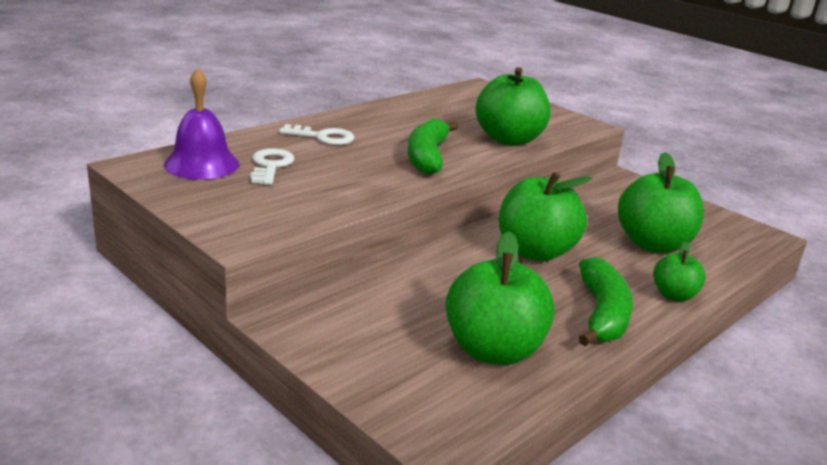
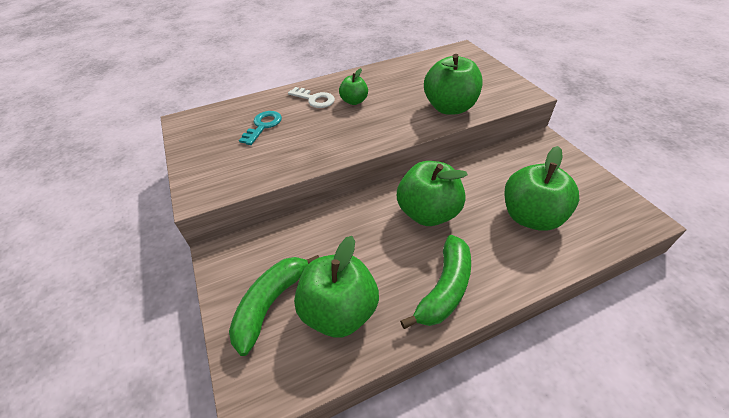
camera: 25 degrees right, 20 degrees up
(201, 164) = (222, 121): purple bell -> none
(270, 166) = (263, 126): white key -> turquoise key
(427, 157) = (375, 123): green banana -> green banana (271, 304)
(673, 295) = (518, 277): green apple -> green apple (354, 101)

